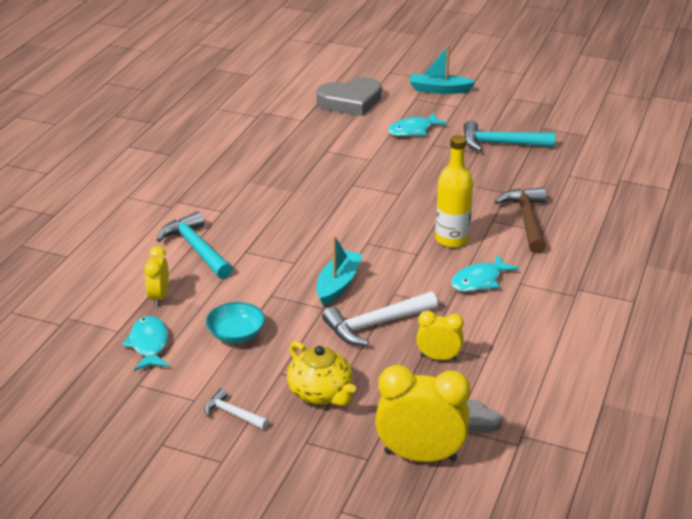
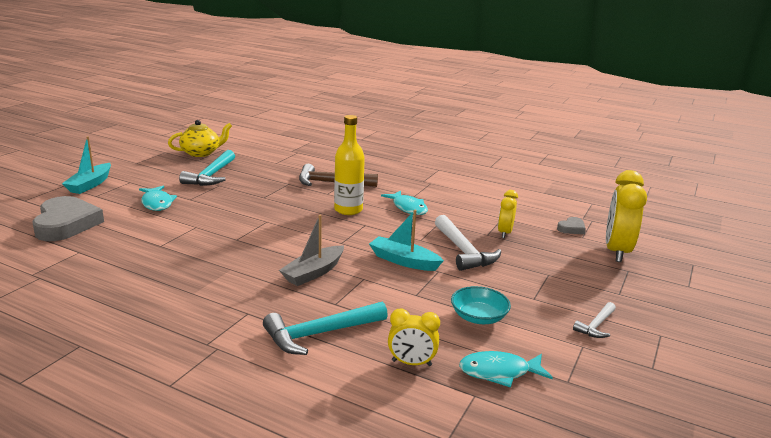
camera: 85 degrees left, 10 degrees down
(298, 234) = (313, 273): none -> grey boat
(321, 393) = (557, 282): yellow teapot -> yellow teapot (201, 153)

